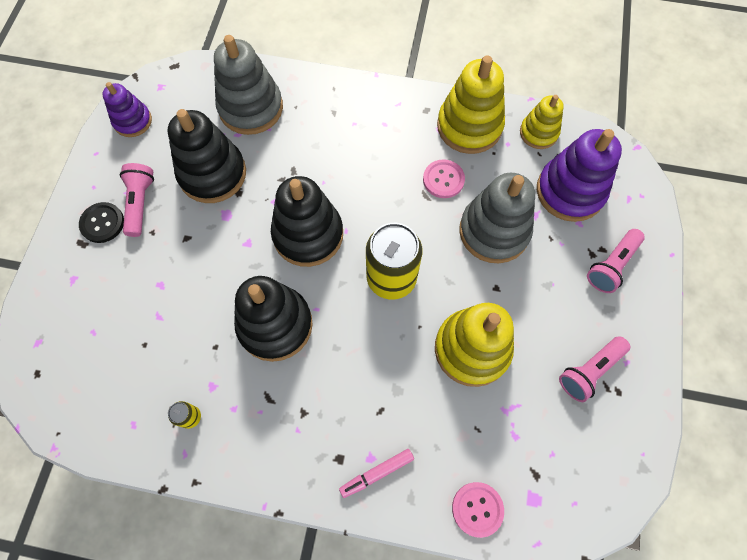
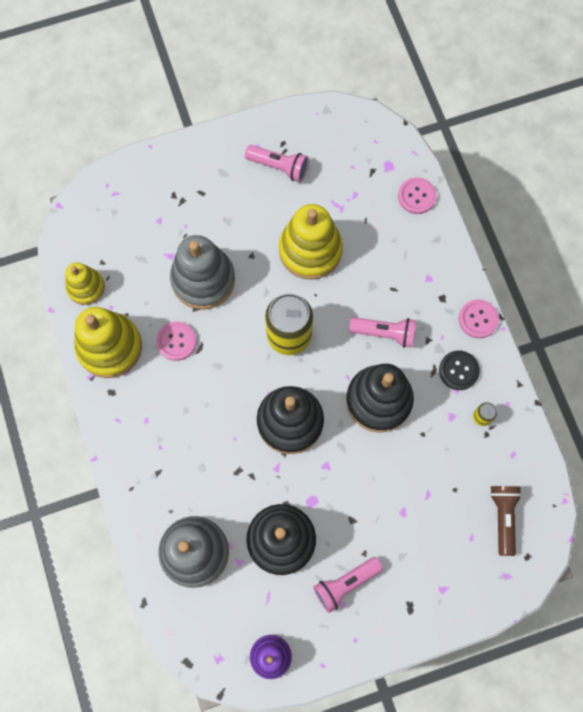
camera: 120 degrees left, 5 degrees up
(86, 374) = (503, 517): none -> brown flashlight
(102, 223) = (382, 603): black button -> black button (458, 370)
(292, 484) = (478, 319): none -> pink button
(377, 473) = (435, 269): pink marker -> none
(570, 191) = (133, 239): purple stacking toy -> none
(611, 265) = (184, 184): pink flashlight -> pink flashlight (384, 333)

